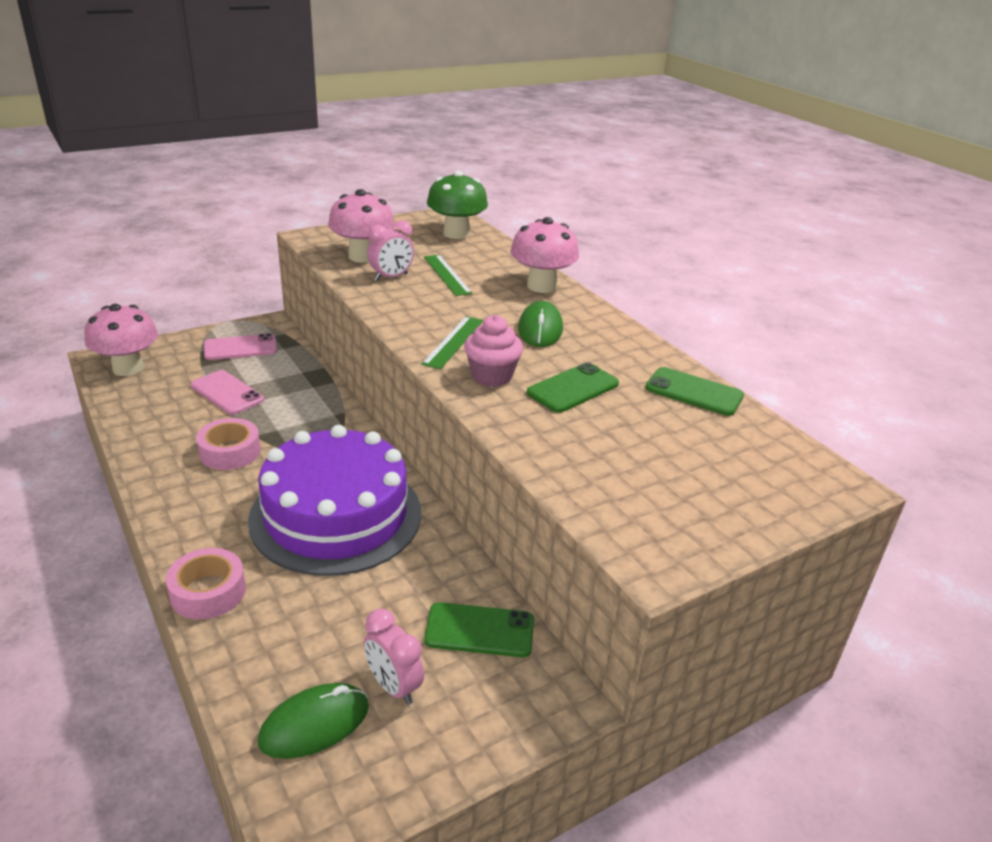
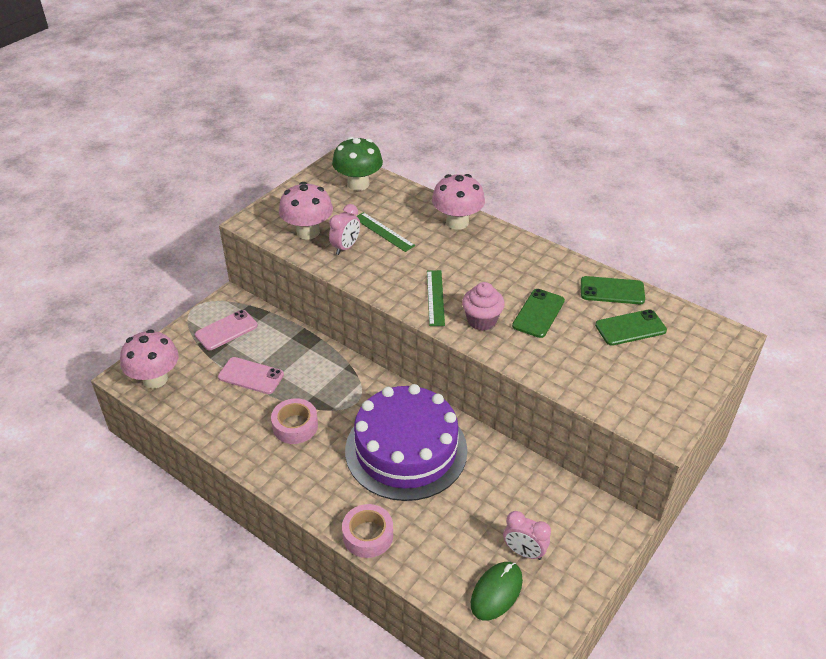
camera: 20 degrees left, 10 degrees up
(479, 630) = (548, 497): green phone -> green phone (630, 328)
(540, 329) = (484, 266): green mouse -> none

